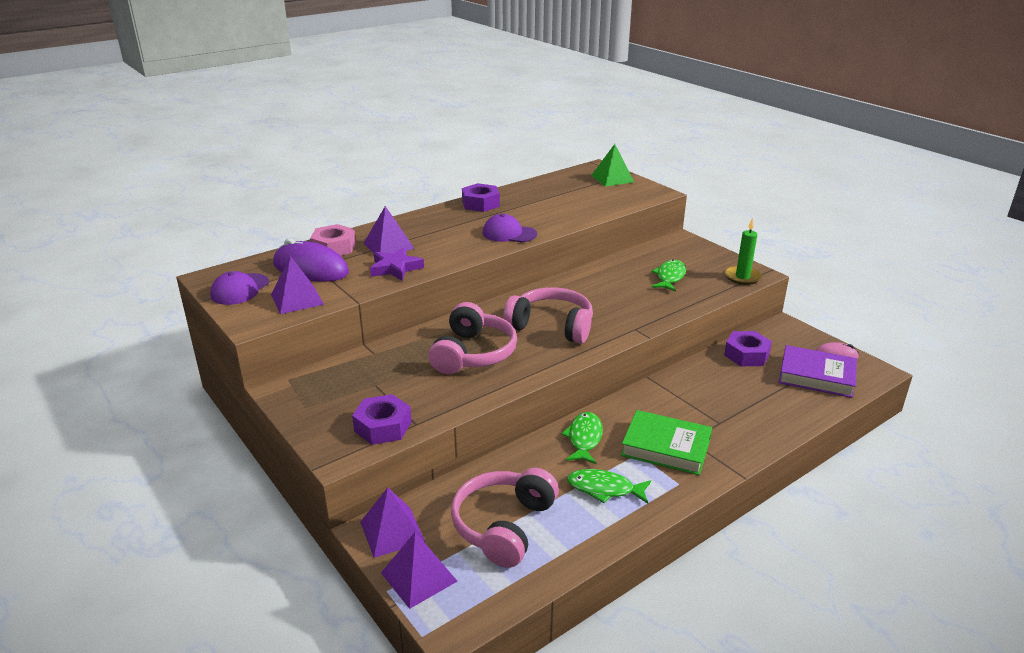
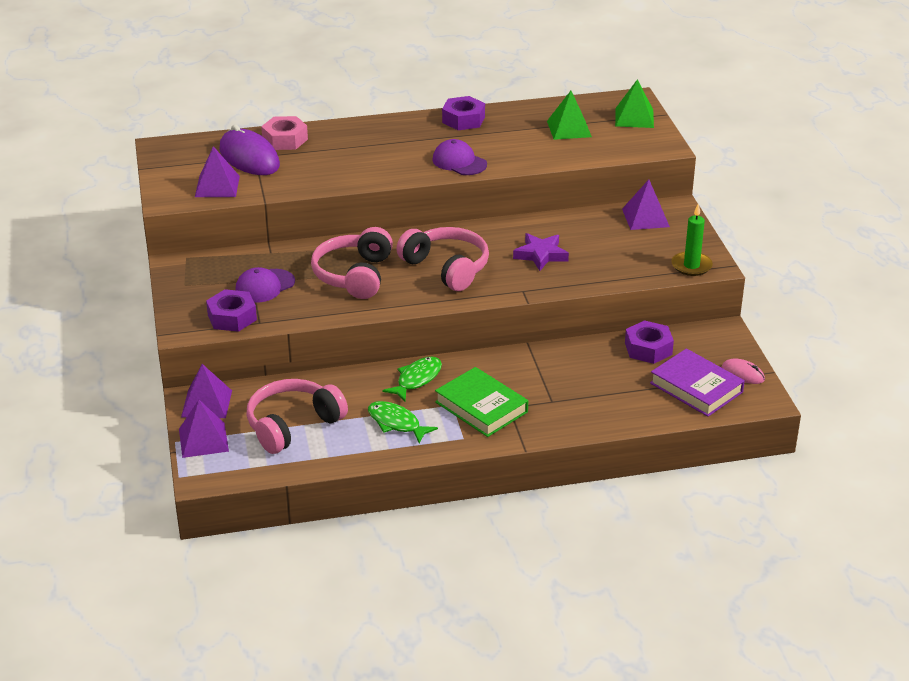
camera: 25 degrees right, 5 degrees up
(240, 289) = (177, 165): purple cap -> purple cap (264, 286)
(388, 246) = (335, 149): purple pyramid -> purple pyramid (645, 217)
(395, 268) = (322, 175): purple star -> purple star (541, 255)
(473, 353) = (354, 275): pink headphones -> pink headphones turned 150 degrees clockwise
(572, 194) = (569, 129): none -> green pyramid
(669, 277) = (614, 247): green fish -> none

